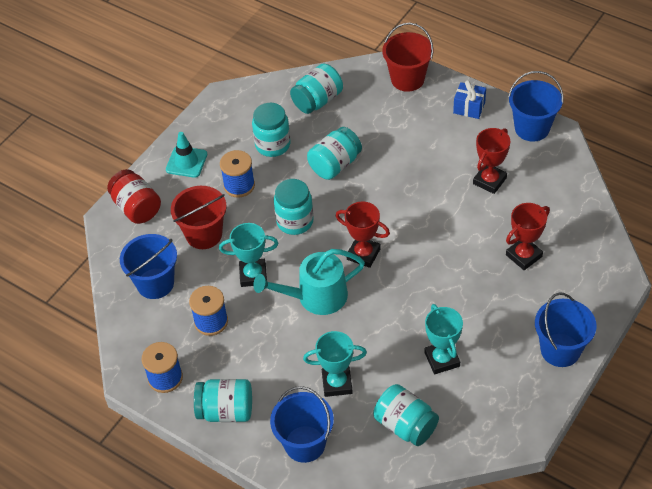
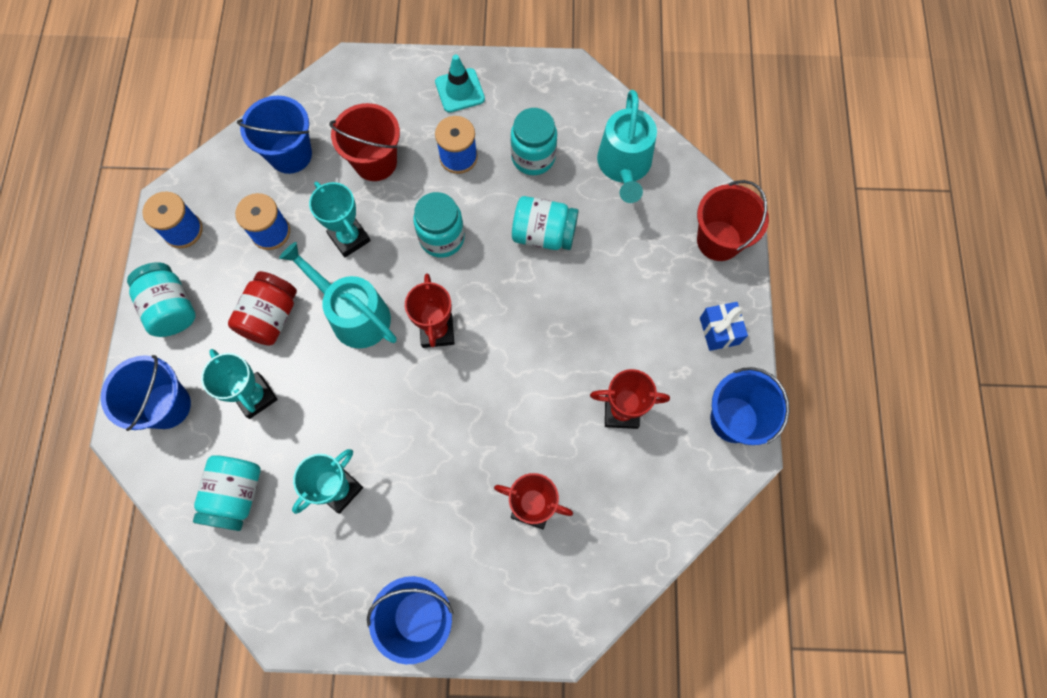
camera: 55 degrees right, 20 degrees up
(136, 208) = (374, 82): red jar -> red jar (271, 317)
(317, 101) = (624, 166): turquoise jar -> turquoise watering can

